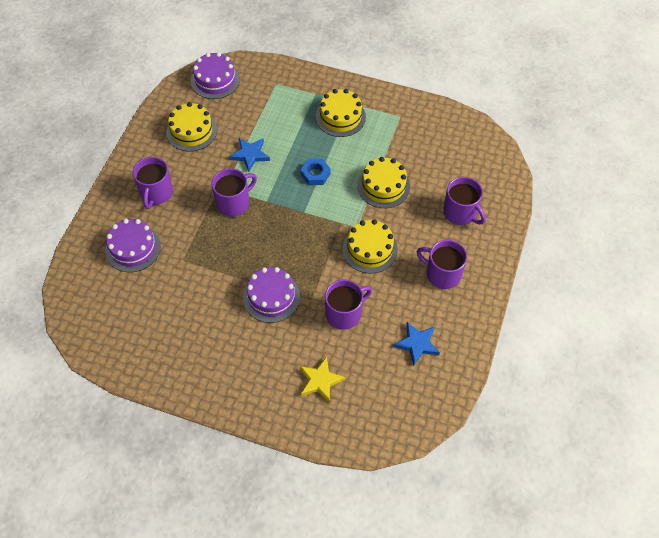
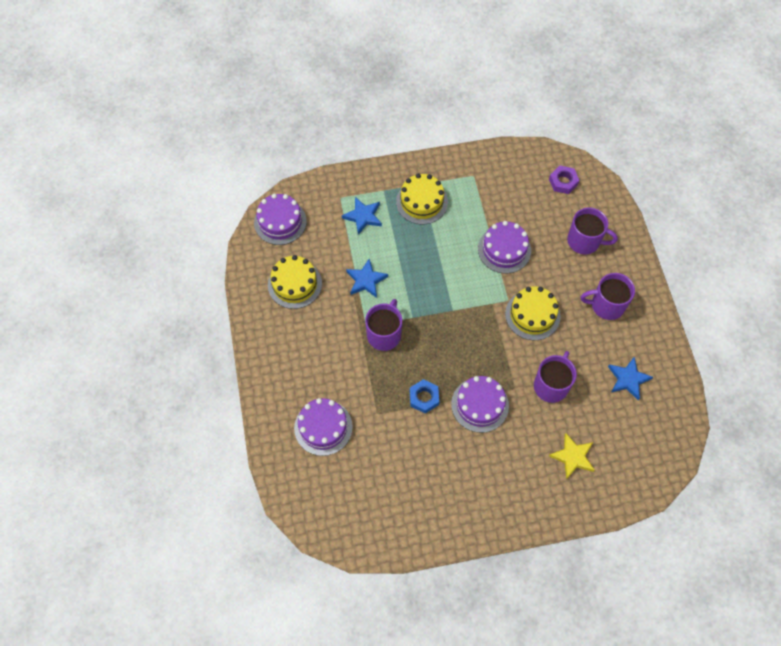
camera: 30 degrees left, 5 degrees up
(156, 193) = (306, 362): purple mug -> none
(283, 106) = (363, 216): none -> blue star
(315, 174) = (438, 269): blue nut -> blue nut (424, 397)
(383, 186) = (504, 249): yellow cake -> purple cake
(476, 157) = (563, 182): none -> purple nut

